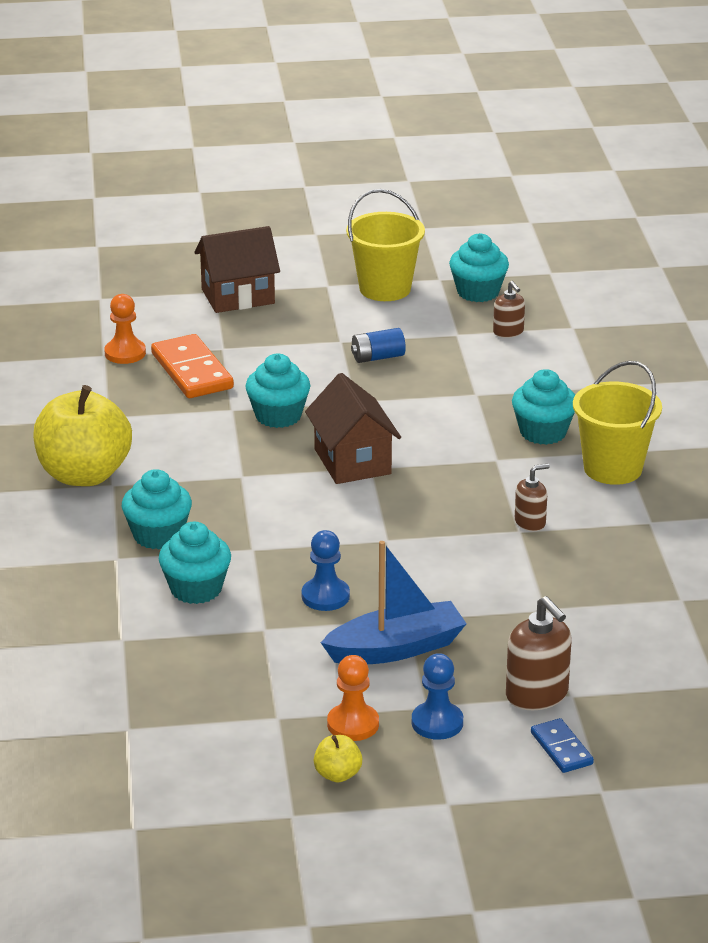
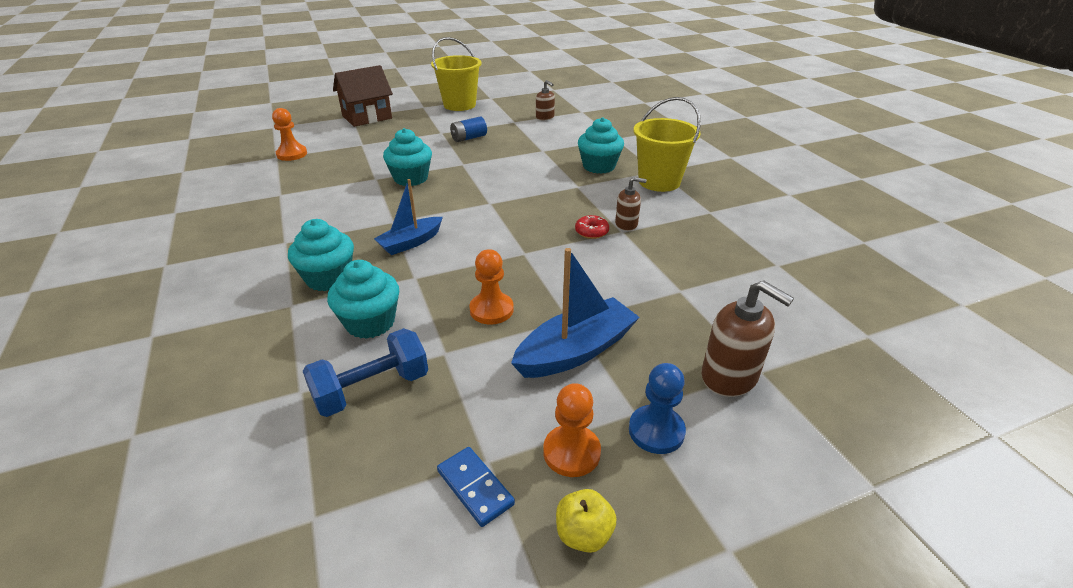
camera: 15 degrees left, 5 degrees up
(84, 475) = (260, 238): yellow apple -> none
(188, 648) = (372, 389): none -> blue dumbbell
(192, 371) = (342, 159): orange domino -> none
(257, 507) = (411, 242): none -> blue boat
(325, 596) = (491, 310): blue pawn -> orange pawn
(352, 461) = (475, 200): brown house -> none
(478, 292) = (516, 101): turquoise cupcake -> none
(481, 526) = (591, 232): none -> red donut
(530, 522) = (626, 224): brown soap dispenser -> brown soap dispenser turned 45 degrees clockwise
(561, 748) = (795, 437): blue domino -> blue domino (475, 487)

